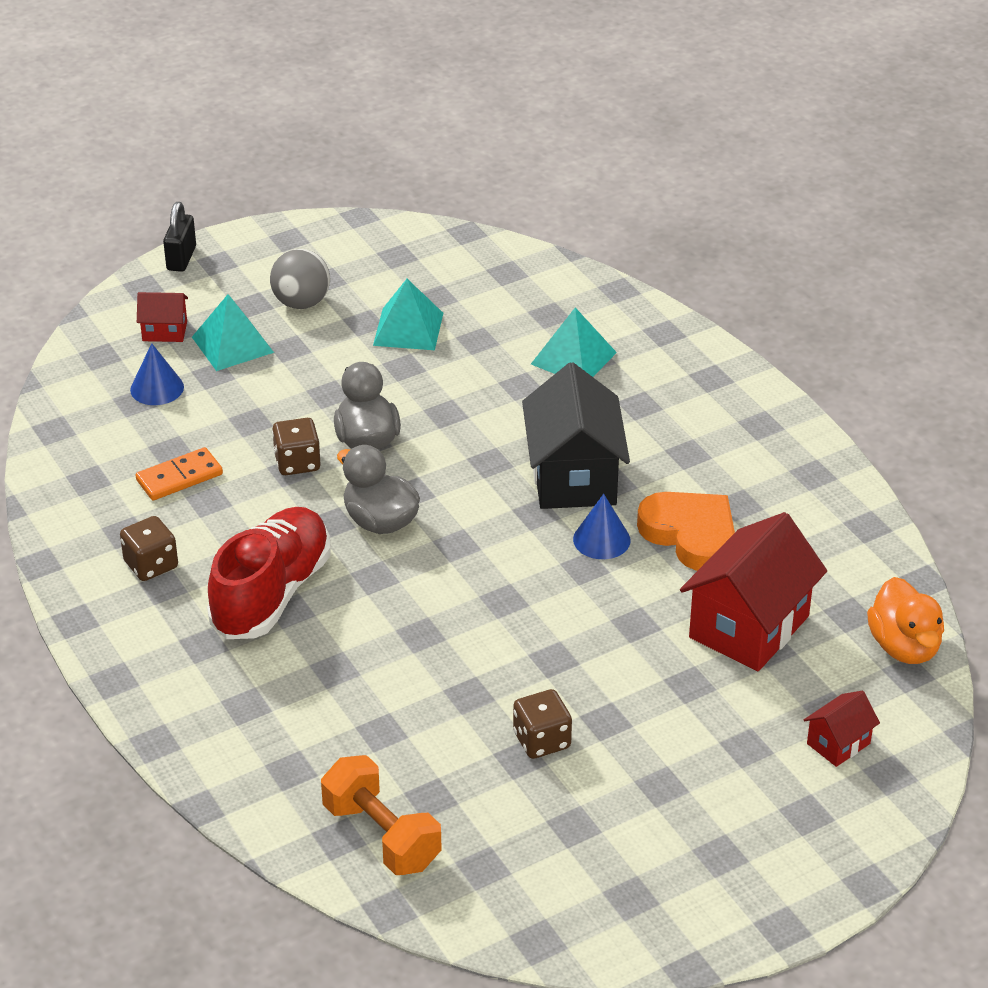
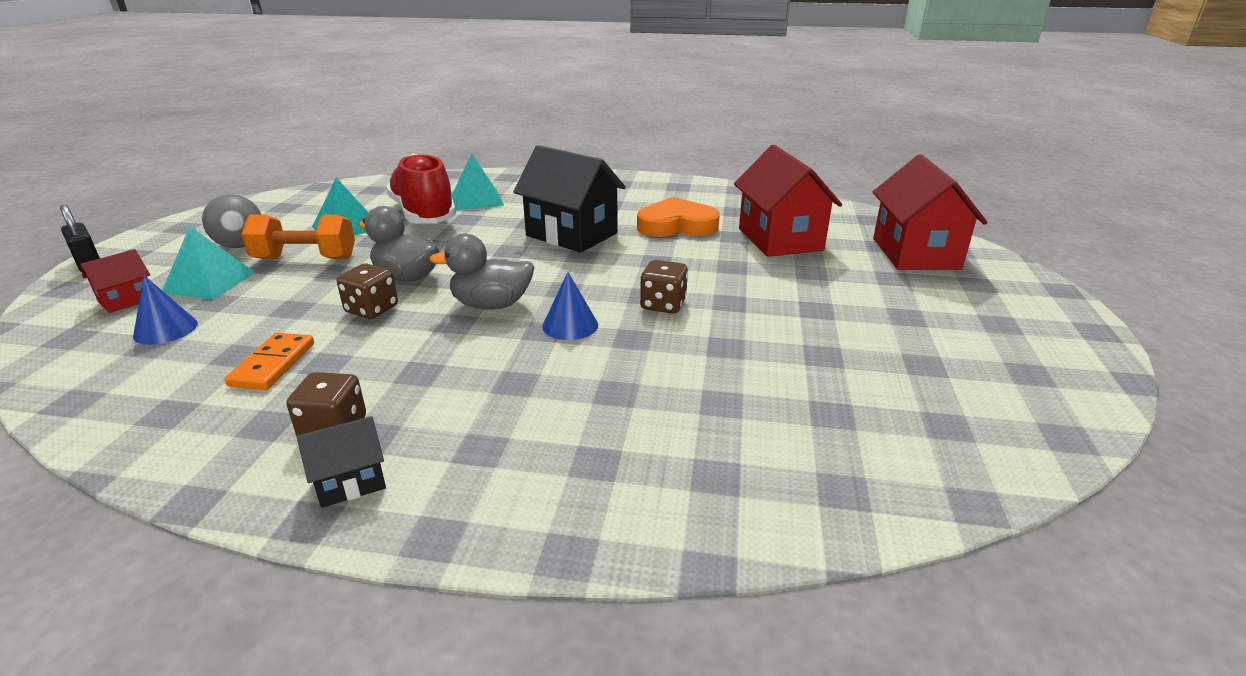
camera: 50 degrees left, 10 degrees down
(118, 611) = (350, 482): none -> black house
(272, 594) = (482, 382): red shoe -> red shoe (424, 214)
(381, 836) = (861, 462): orange dumbbell -> orange dumbbell (305, 259)
(541, 740) = (812, 339): brown dice -> brown dice (663, 304)
(601, 539) = (639, 247): blue cone -> blue cone (570, 325)
(838, 743) = (915, 253): red house -> red house, size x2.09
(904, 647) = (847, 213): orange duck -> none

